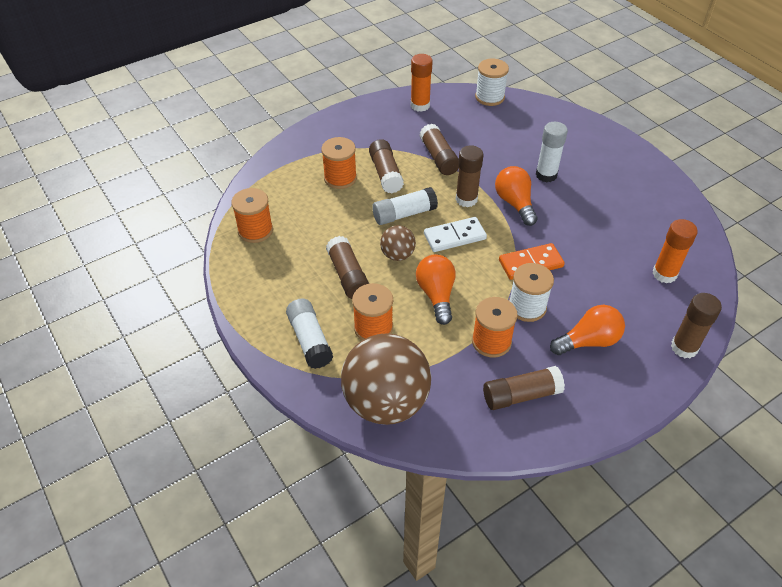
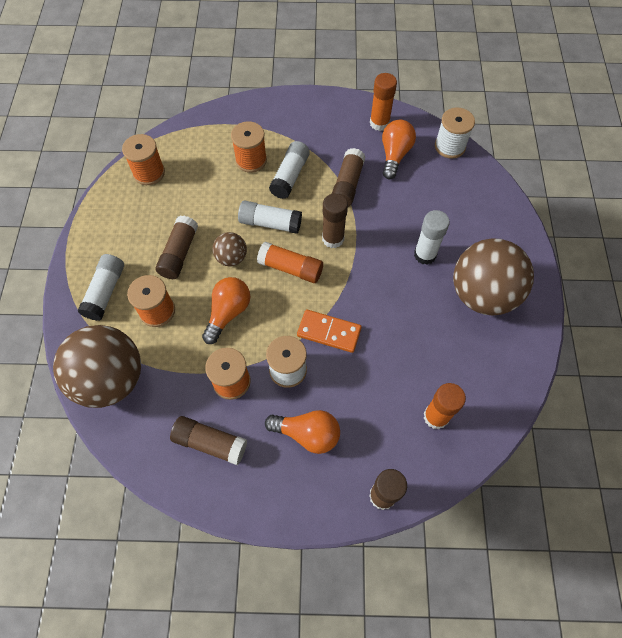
camera: 35 degrees right, 15 degrees up
(386, 174) = (290, 176): brown glue stick -> white glue stick
(454, 236) = (291, 268): white domino -> orange glue stick
(515, 203) = (370, 267): orange light bulb -> orange light bulb (394, 155)
(612, 179) = (482, 294): none -> brown ball

